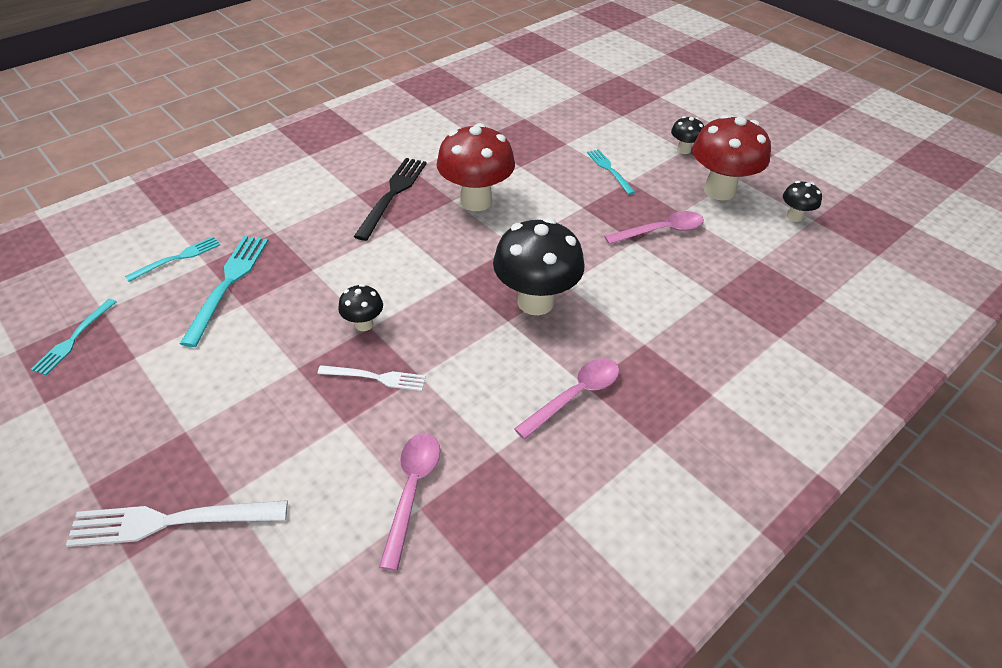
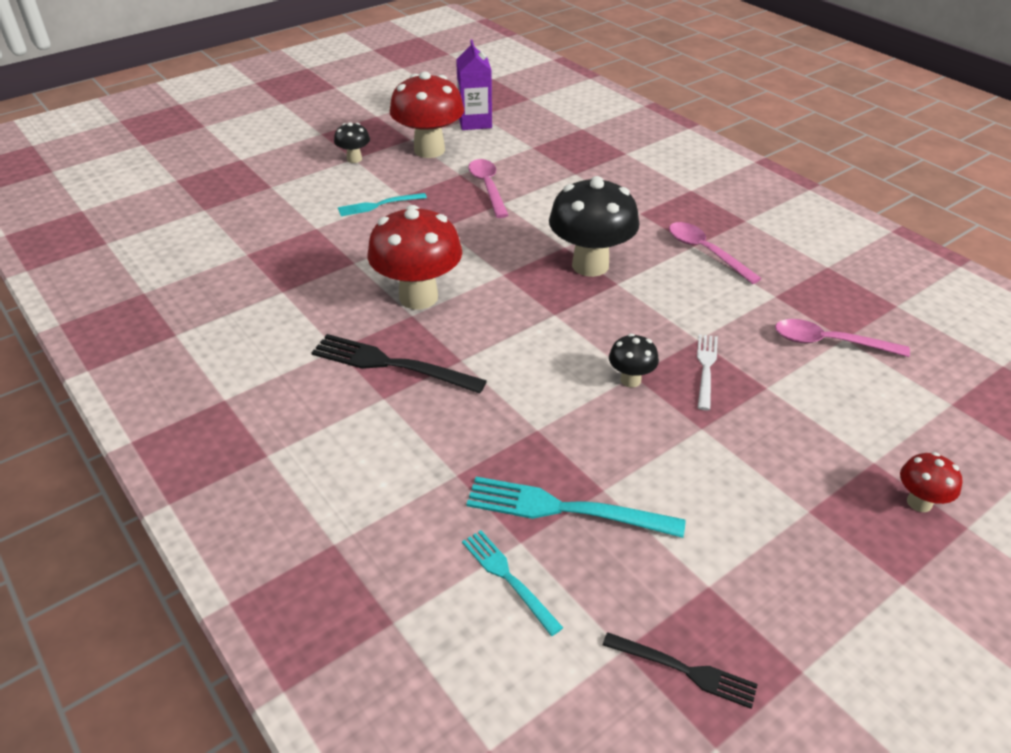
camera: 85 degrees left, 5 degrees down
(73, 339) = (686, 670): turquoise fork -> black fork
(169, 522) = (919, 502): white fork -> red mushroom
(794, 216) = (475, 122): black mushroom -> purple carton

